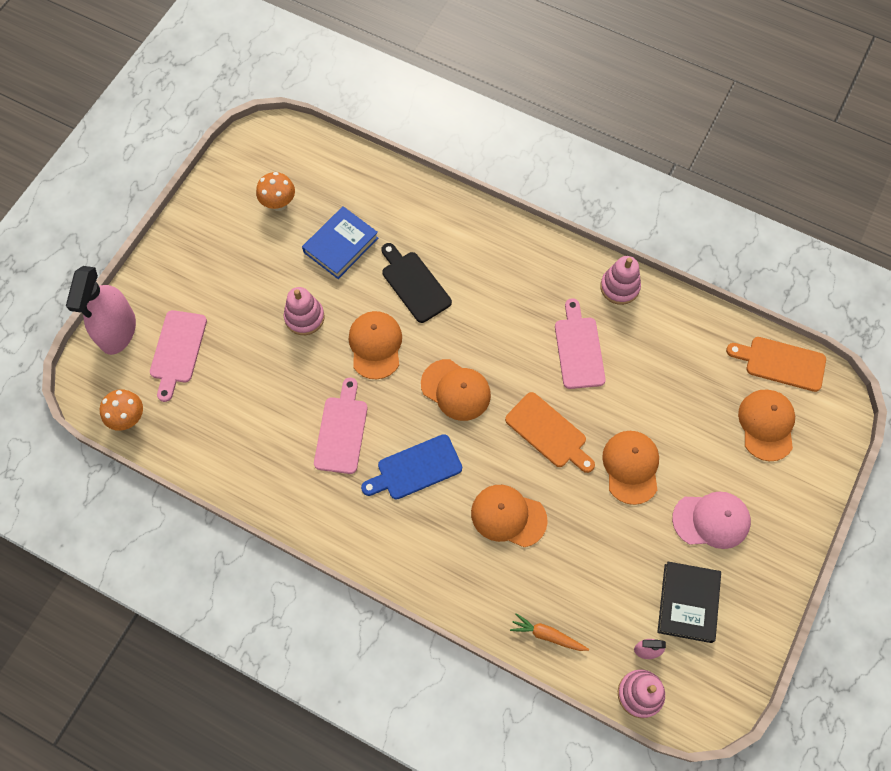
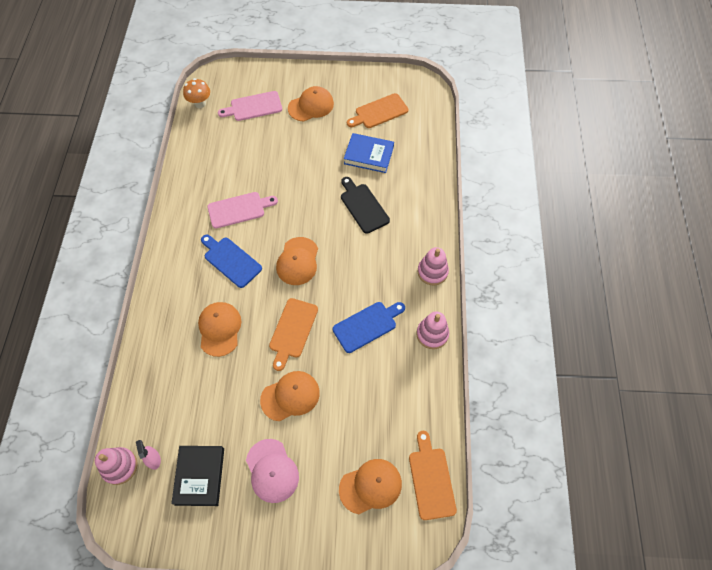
camera: 65 degrees right, 5 degrees down
(118, 330) = (252, 75): pink spray bottle -> none
(279, 204) = (379, 112): orange mushroom -> orange cutting board
(304, 317) = (307, 158): pink stacking toy -> pink stacking toy (432, 272)
(375, 345) = (307, 203): orange cap -> orange cap (311, 106)
(414, 284) = (363, 206): black cutting board -> black cutting board turned 60 degrees counterclockwise
(547, 635) = (143, 387): orange carrot -> none
(578, 349) = (367, 325): pink cutting board -> blue cutting board
(687, 603) = (199, 476): black book -> black book turned 75 degrees counterclockwise

